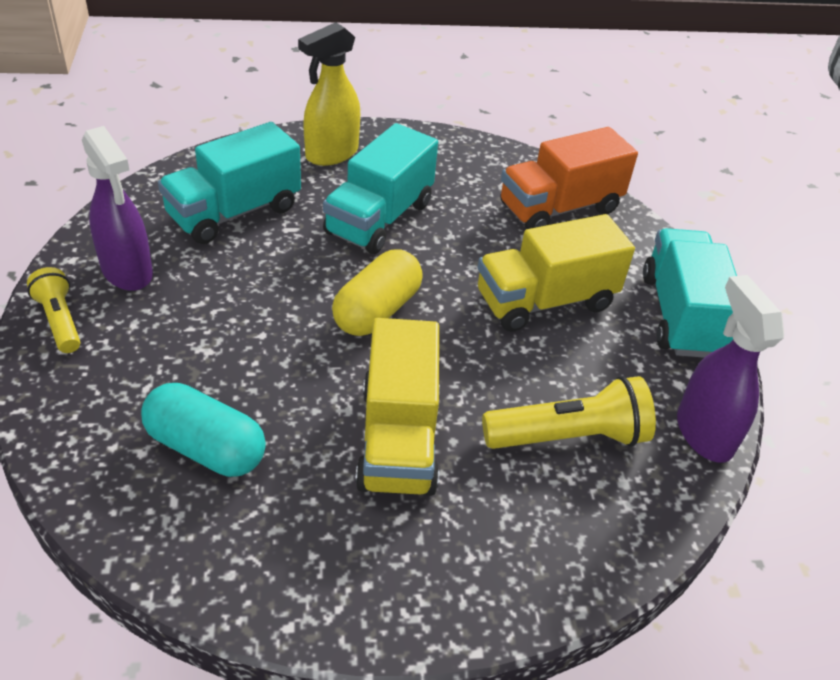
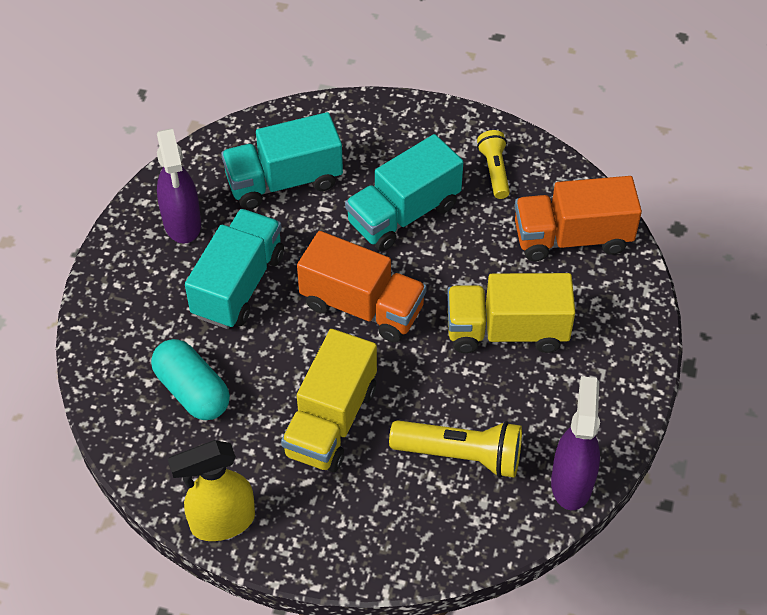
camera: 25 degrees right, 10 degrees up
(60, 320) = (122, 257): yellow flashlight -> yellow flashlight (494, 171)
(331, 154) = (391, 133): yellow spray bottle -> yellow spray bottle (222, 522)
(377, 311) = (362, 306): yellow capsule -> orange truck
(680, 315) = (619, 373): turquoise truck -> turquoise truck (238, 285)

